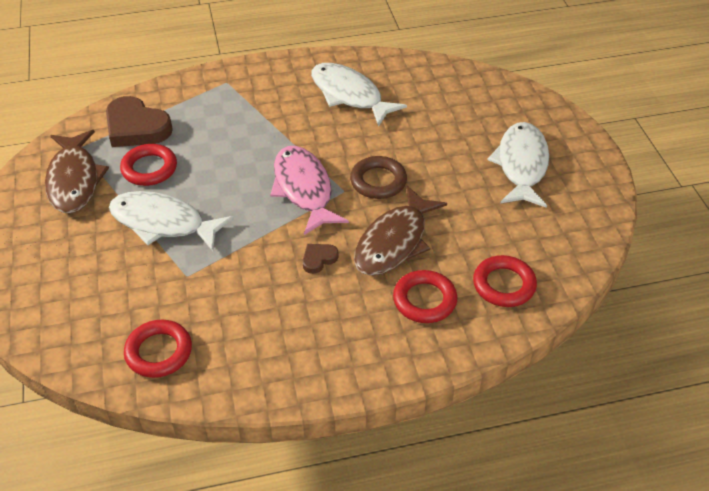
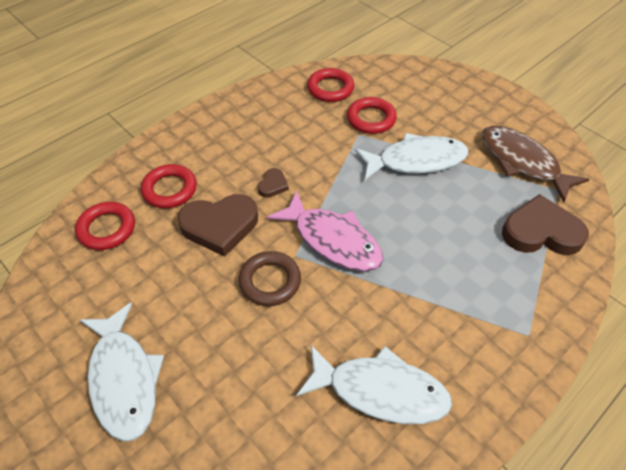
camera: 150 degrees right, 5 degrees up
(149, 168) = (480, 198): red ring -> red ring (371, 119)
(394, 242) = (220, 226): brown fish -> brown heart

